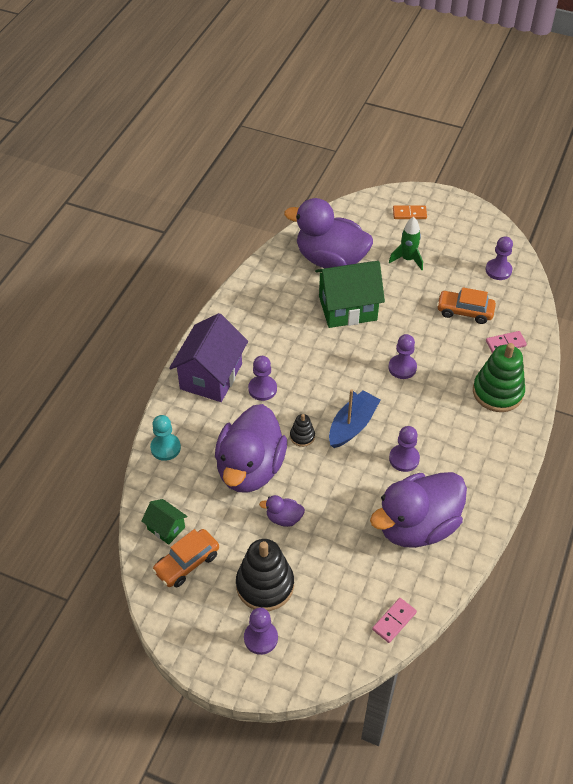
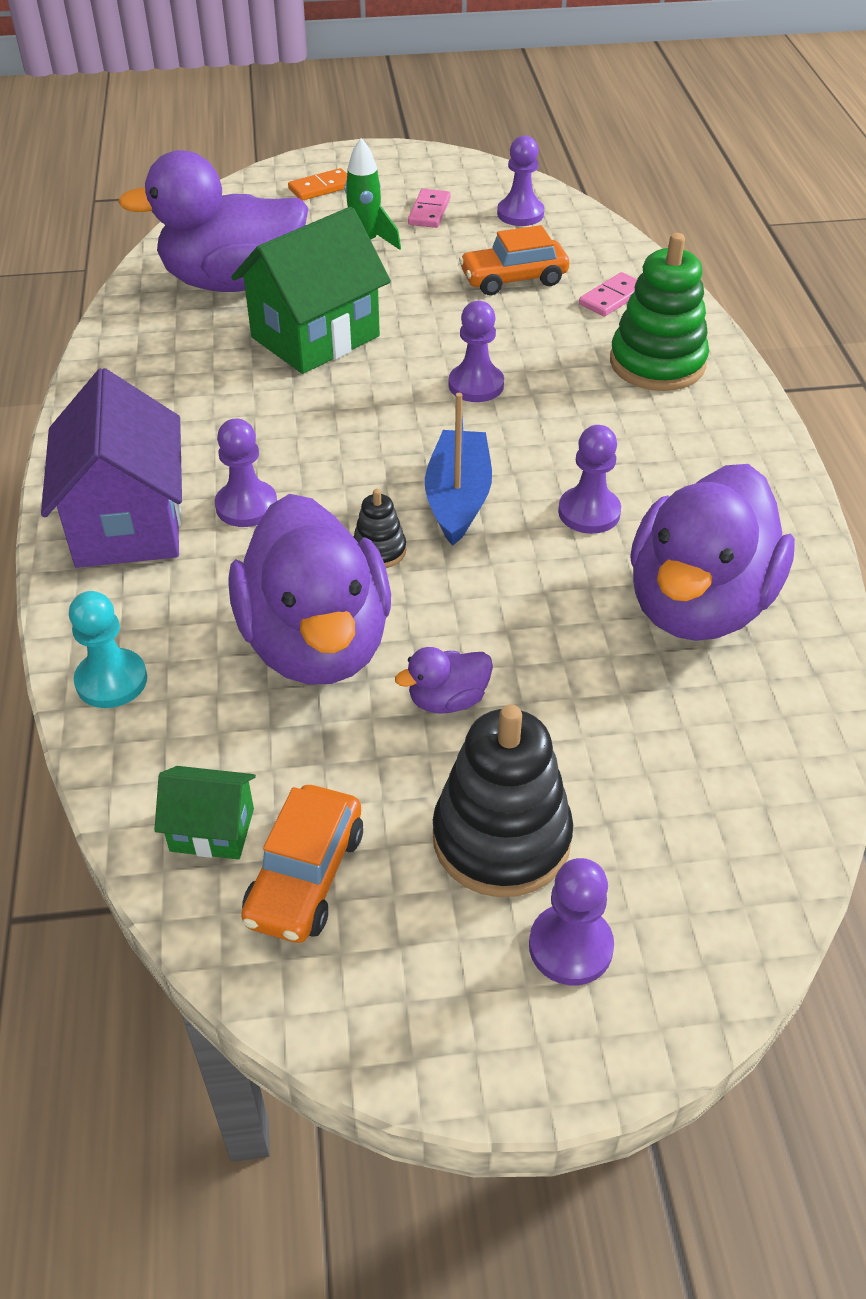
camera: 30 degrees left, 5 degrees down
(394, 621) = (794, 780): pink domino -> pink domino (429, 211)

